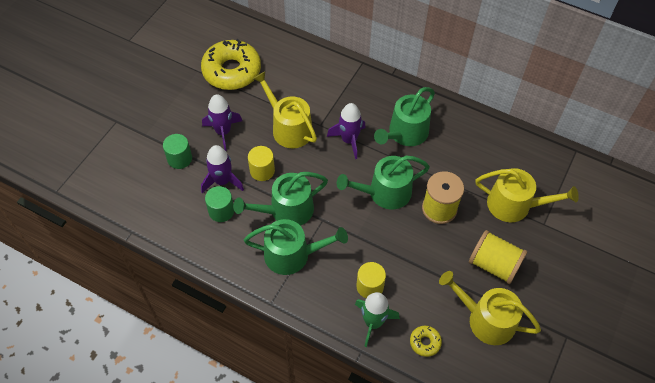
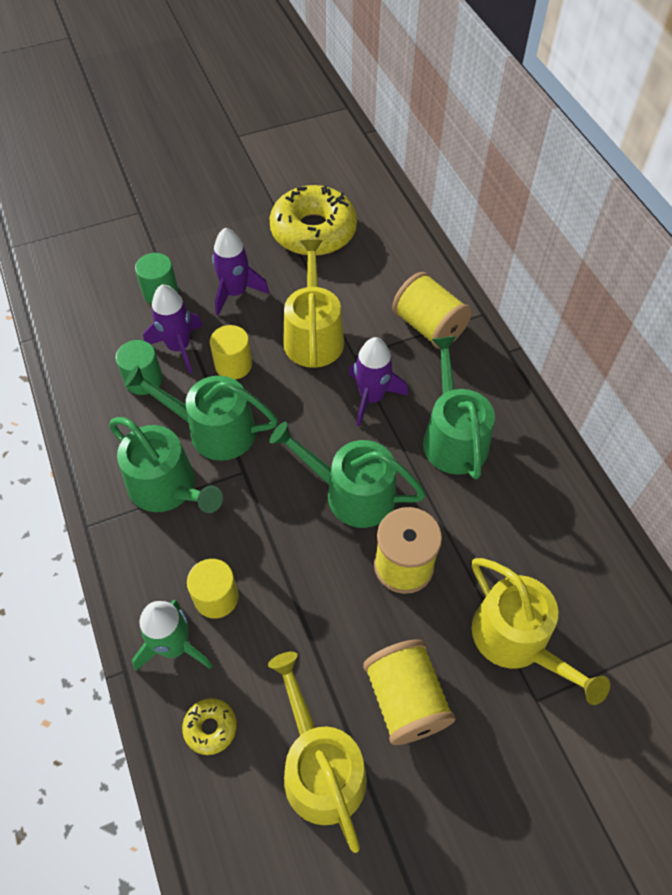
camera: 40 degrees right, 0 degrees up
(342, 86) = (429, 326): none -> yellow spool
(405, 133) = (453, 437): green watering can -> green watering can turned 90 degrees clockwise

